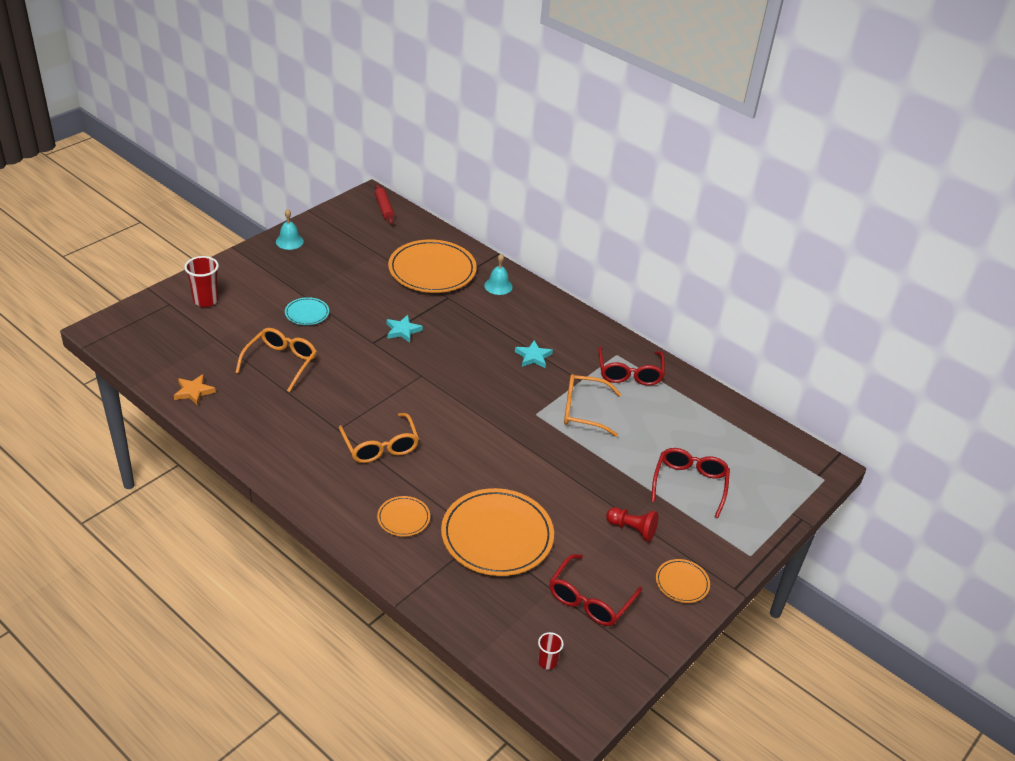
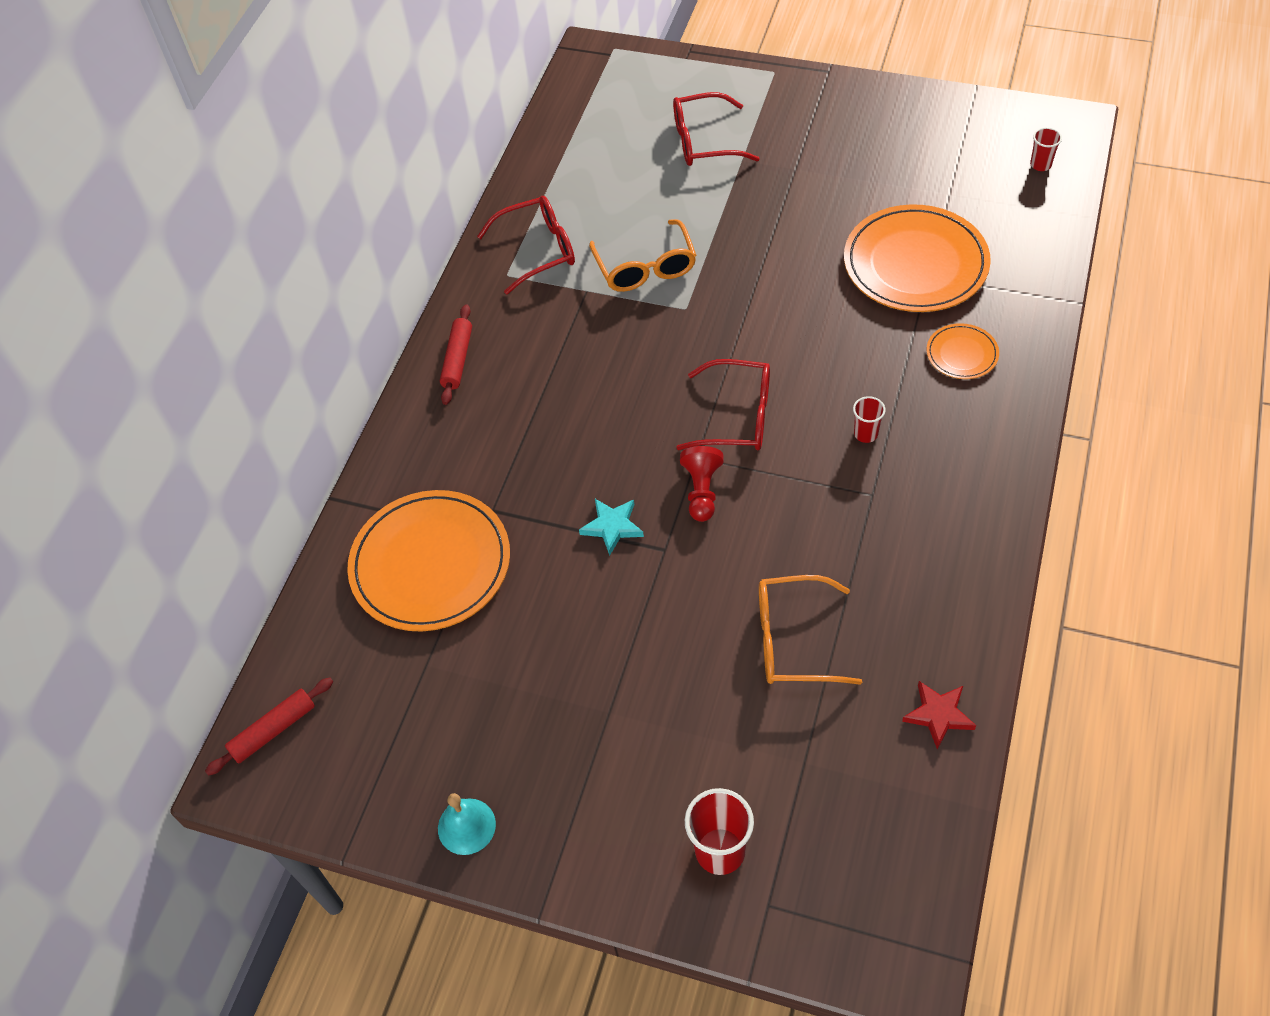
camera: 105 degrees left, 15 degrees up
(194, 391) = (938, 715): orange star -> red star
(307, 313) = (653, 675): turquoise plate -> none
(380, 446) = (865, 434): orange glasses -> red cup
(498, 286) = (424, 461): turquoise bell -> none
(533, 356) = (570, 355): turquoise star -> none
(561, 317) = (457, 359): none -> red rolling pin
(590, 599) = (936, 162): red glasses -> red glasses (737, 416)
(632, 529) = (811, 163): red pawn -> red pawn (702, 491)
(682, 583) = (854, 107): orange plate -> none

